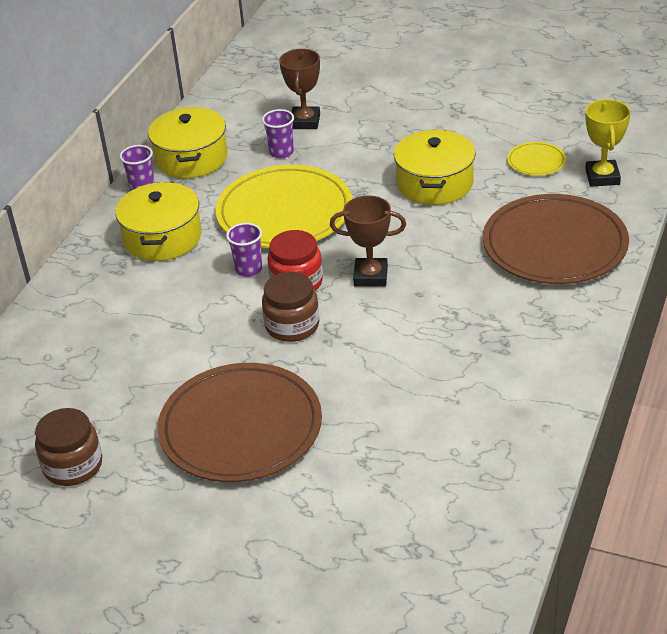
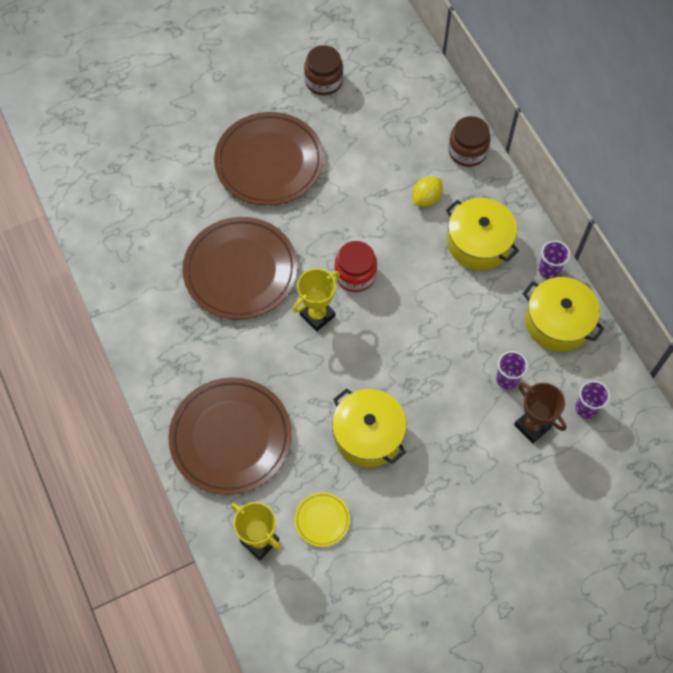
camera: 130 degrees right, 25 degrees up
(150, 295) = (426, 198): none -> yellow lemon
(248, 269) = (395, 261): purple cup -> purple cup (586, 408)
(284, 212) = (433, 324): yellow plate -> none
(292, 325) = (320, 243): brown jar -> brown jar (467, 151)
(370, 276) = (317, 315): brown trophy -> yellow trophy
(396, 353) = (240, 270): none -> brown plate

